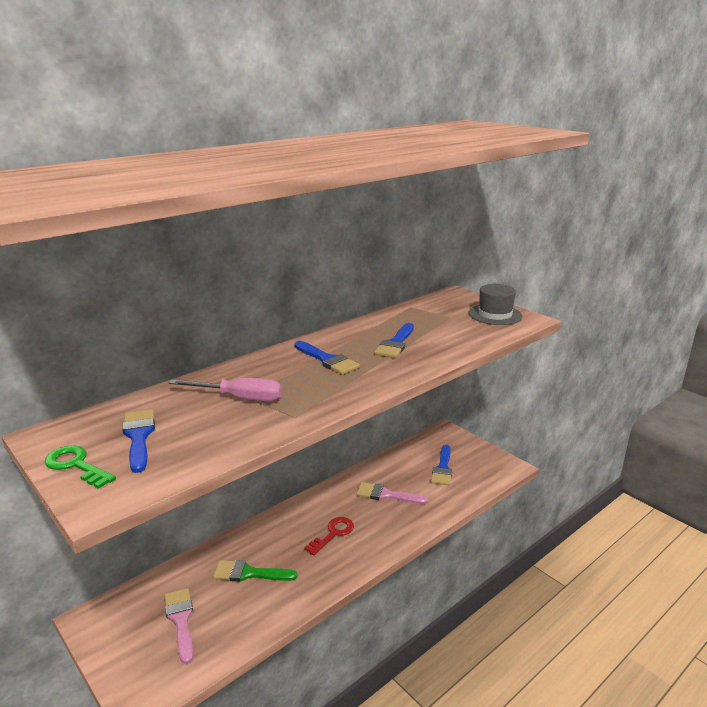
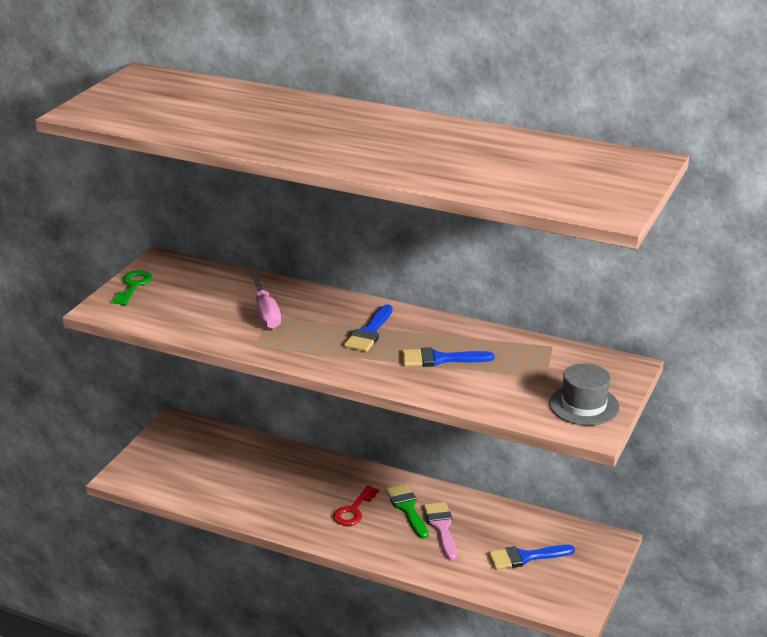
camera: 65 degrees right, 5 degrees up
(139, 436) = (182, 293): blue brush -> none
(181, 620) = (199, 464): pink brush -> none
(249, 573) = (270, 479): green brush -> green brush (407, 508)
(333, 534) = (354, 510): red key -> red key turned 105 degrees clockwise

